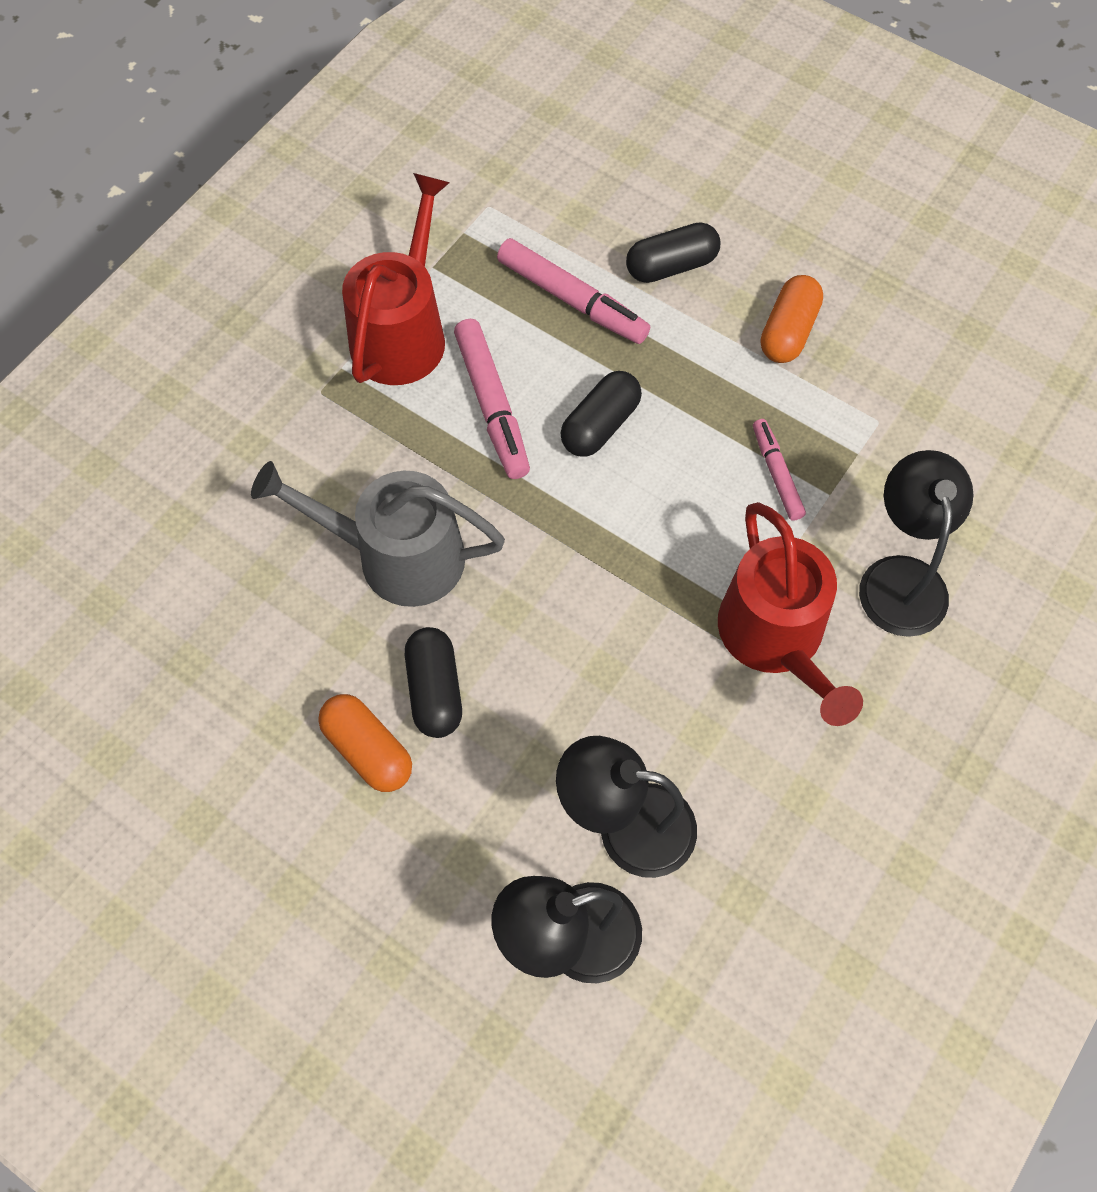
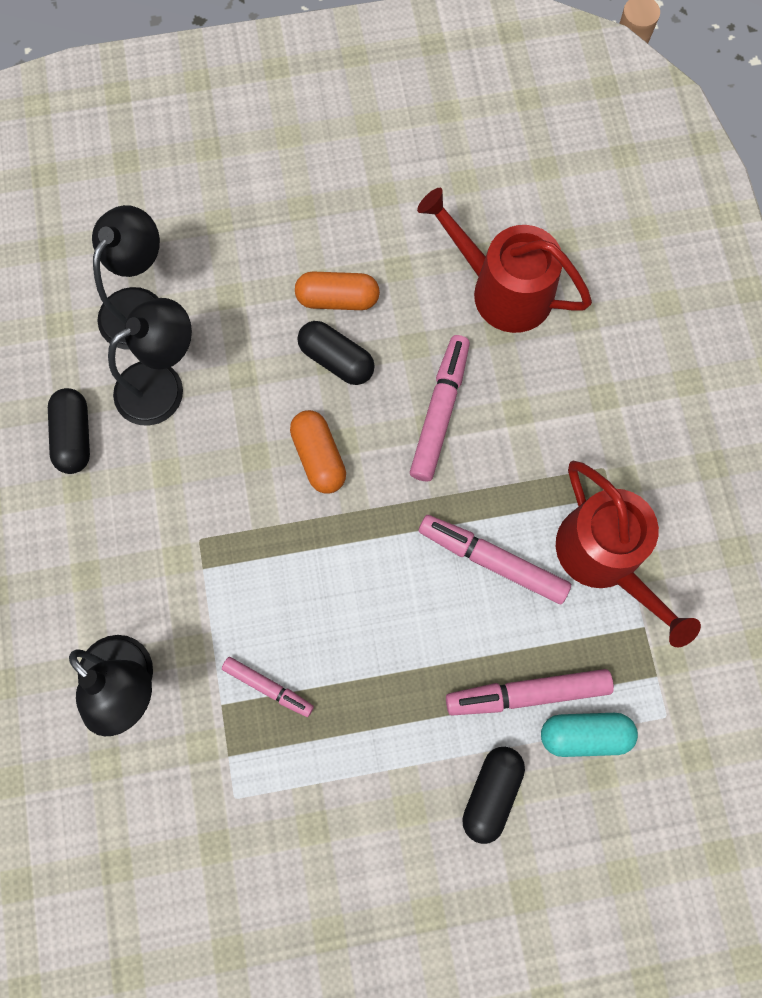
camera: 135 degrees right, 10 degrees up
(397, 557) = (439, 412): grey watering can -> pink marker
(560, 243) = (584, 734): none -> turquoise capsule
(600, 425) = (412, 613): black capsule -> black capsule (74, 436)
(776, 638) = (172, 569): red watering can -> red watering can (503, 290)
(788, 331) = (359, 816): orange capsule -> orange capsule (319, 457)

